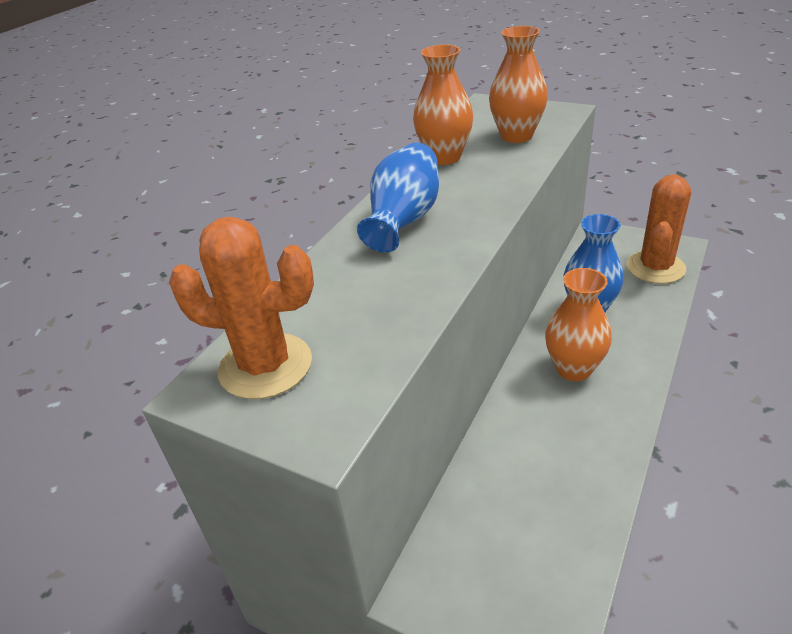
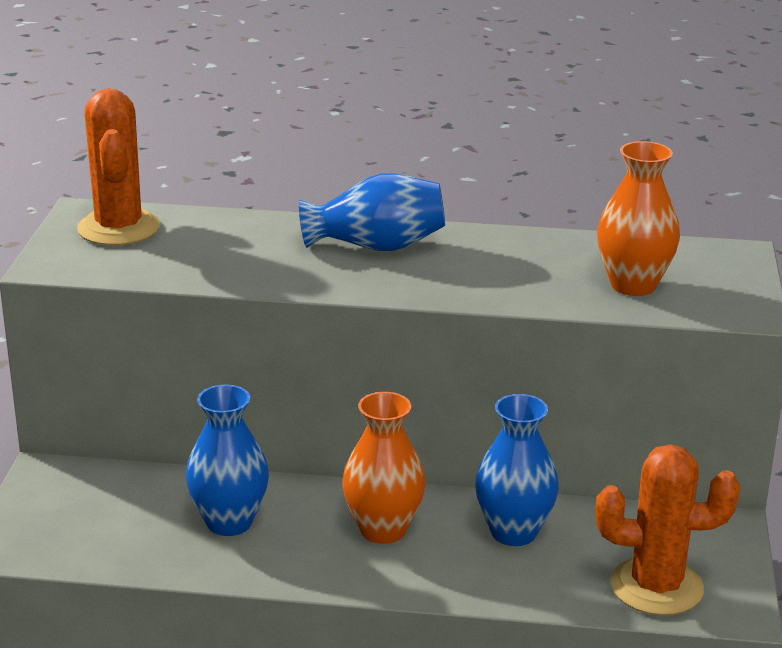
camera: 65 degrees right, 10 degrees down
(444, 157) = (540, 247): orange vase -> none
(544, 457) = (229, 522): none -> blue vase

